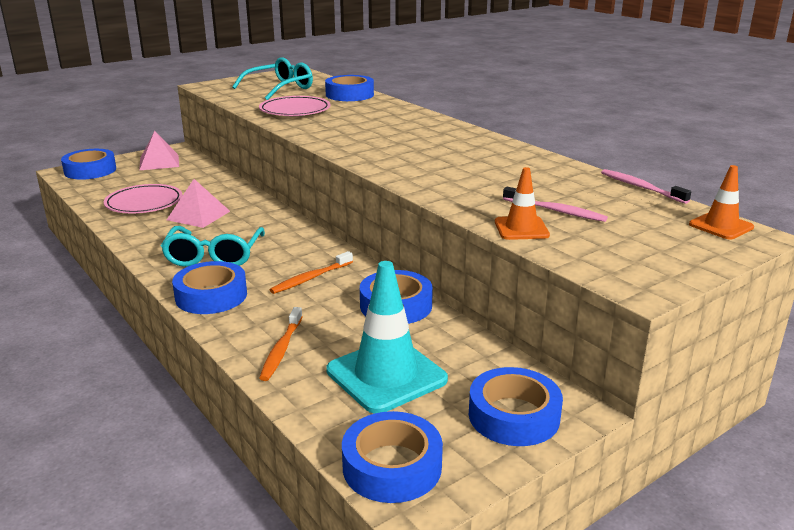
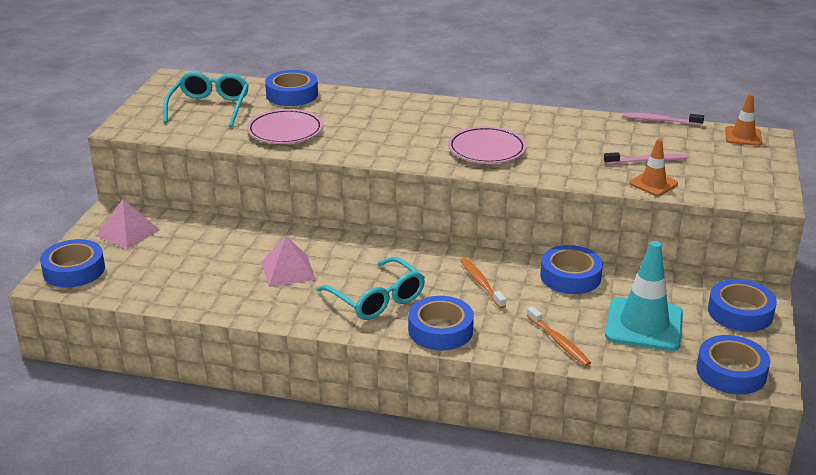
camera: 40 degrees left, 5 degrees up
(144, 203) = (212, 280): pink plate -> pink plate (486, 149)
(310, 278) = (481, 283): orange toothbrush -> orange toothbrush turned 150 degrees clockwise

